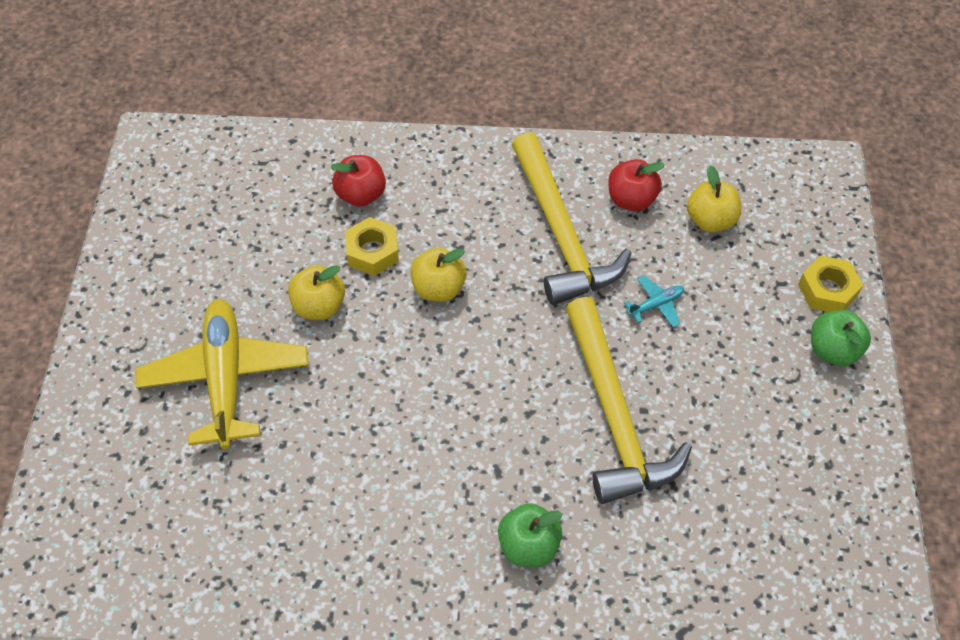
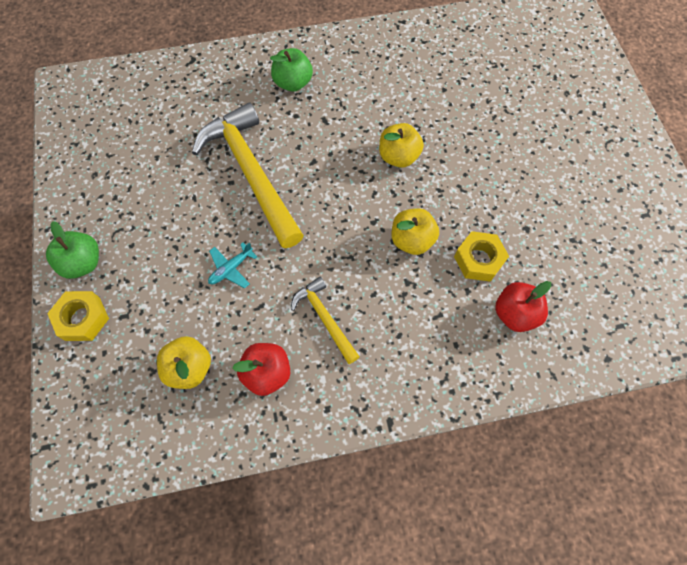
camera: 165 degrees right, 10 degrees up
(225, 379) = (534, 136): yellow plane -> none
(319, 306) = (498, 203): yellow apple -> yellow apple (398, 157)
(561, 233) = (325, 318): yellow hammer -> yellow hammer, size x0.51

